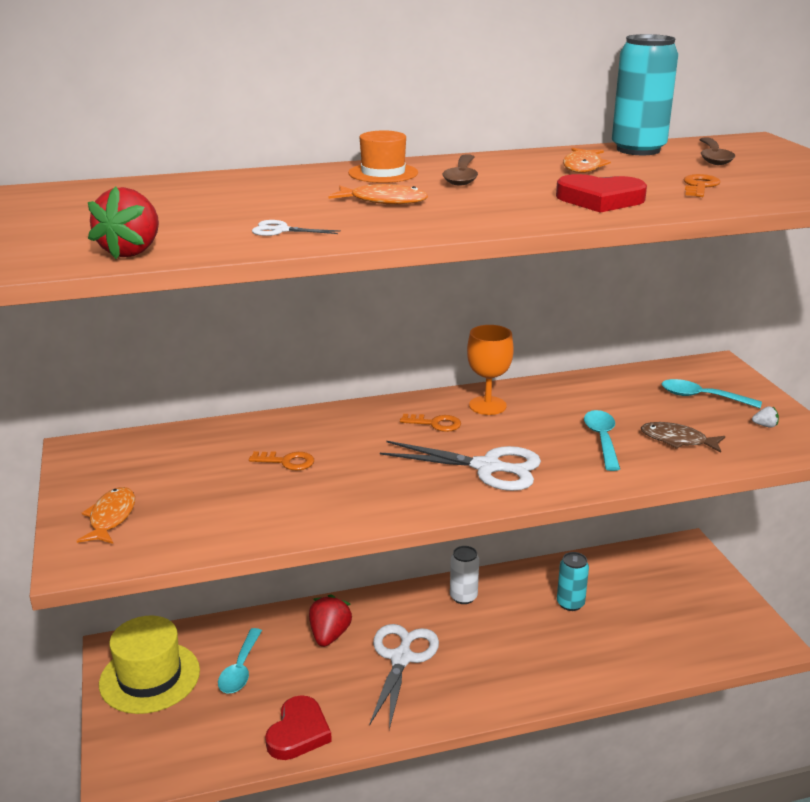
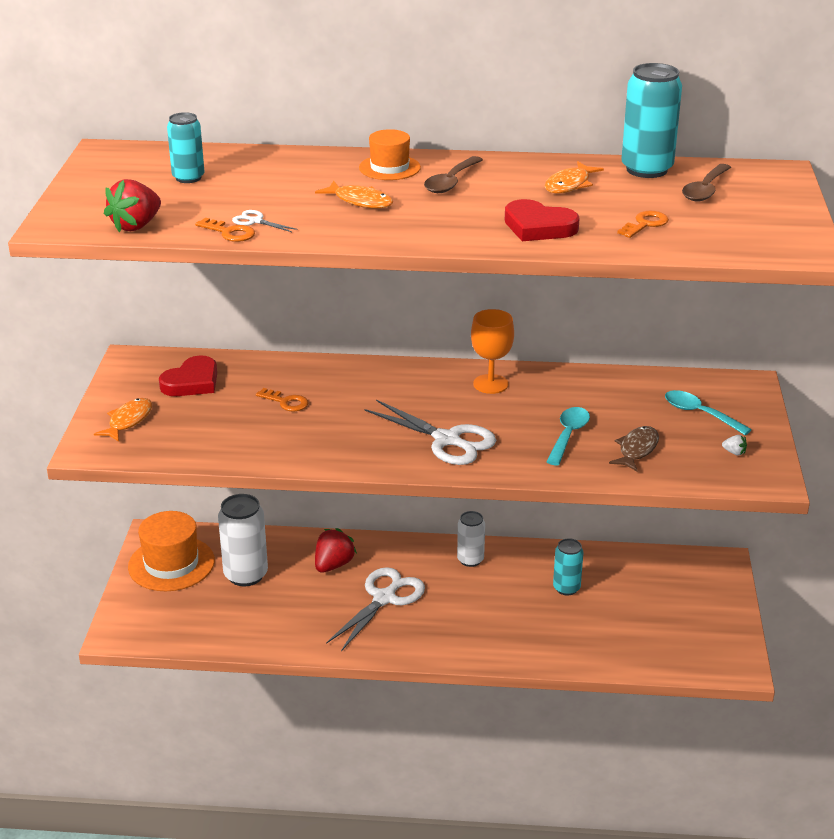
camera: 20 degrees right, 5 degrees up
(150, 677) = (171, 564): yellow hat -> orange hat
(159, 203) = (188, 178): none -> turquoise can
(240, 669) = (246, 575): turquoise spoon -> white can
(298, 732) = (268, 634): red heart -> red heart (192, 382)
(435, 424) = (431, 392): orange key -> orange key (229, 232)
(677, 440) = (637, 450): brown fish -> brown fish turned 75 degrees clockwise

